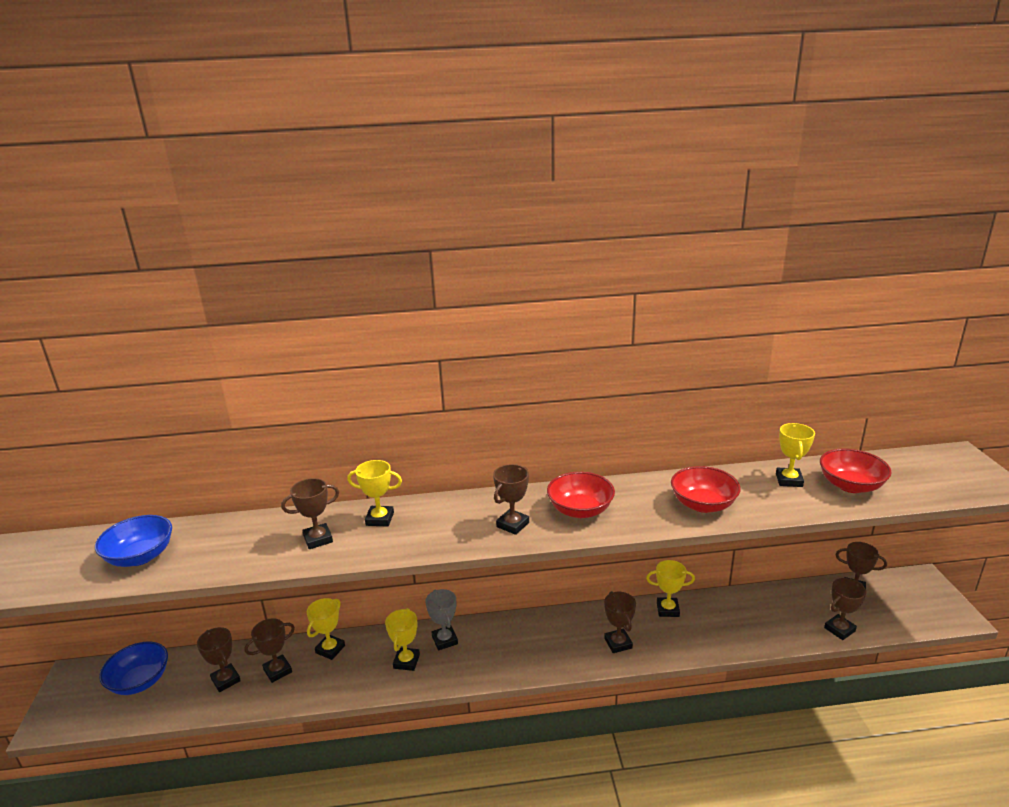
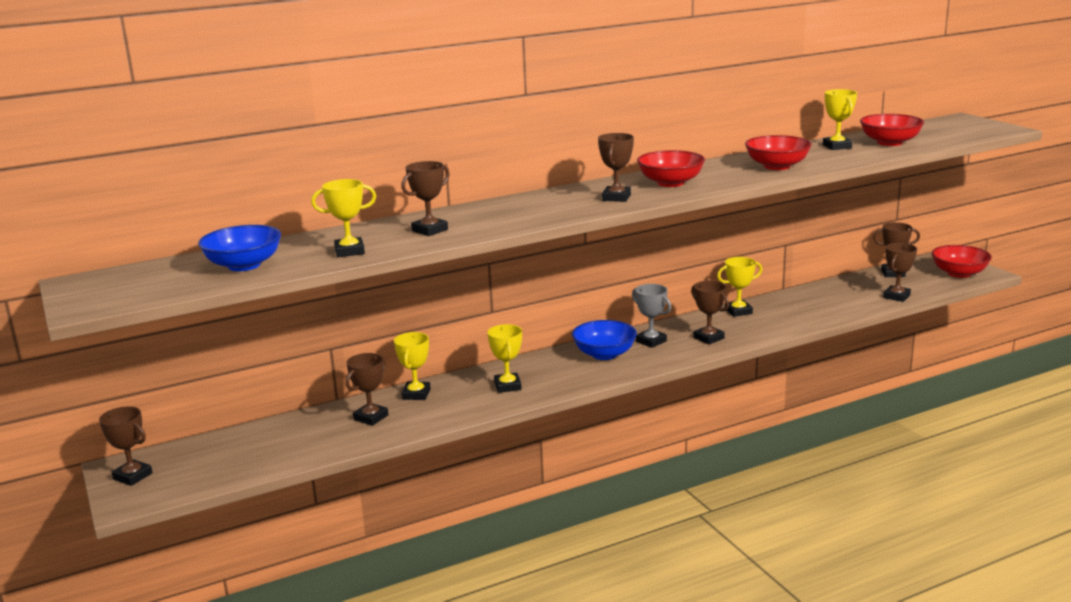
camera: 20 degrees left, 5 degrees down
(140, 681) = (212, 454): blue bowl -> blue bowl (604, 354)
(226, 680) = (316, 434): brown trophy -> brown trophy (133, 476)
(380, 519) = (479, 212): yellow trophy -> yellow trophy (349, 251)
(444, 640) = (535, 367): grey trophy -> grey trophy (651, 341)
(926, 609) = (959, 273): none -> red bowl

